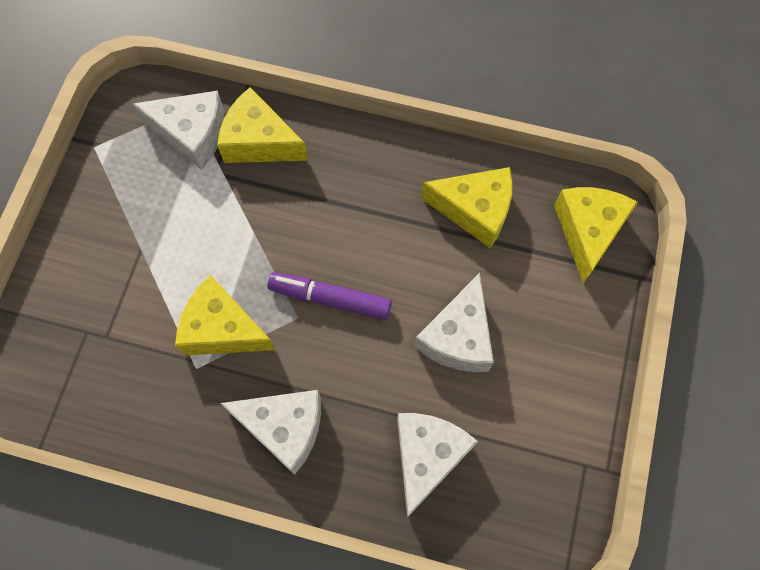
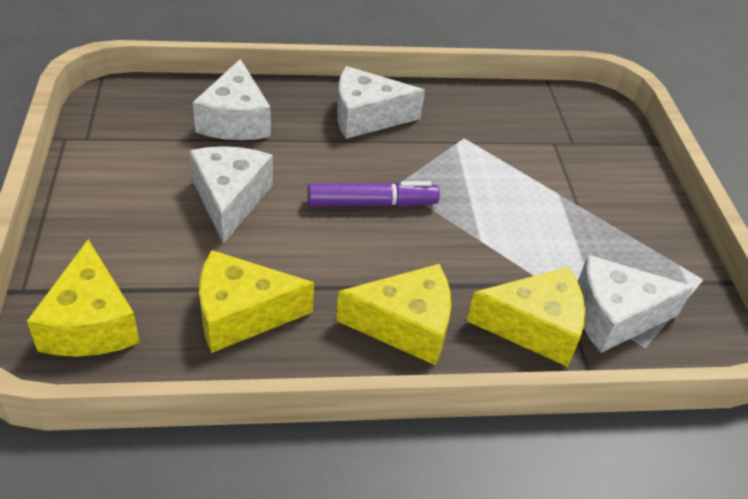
camera: 155 degrees right, 25 degrees down
(222, 329) = (459, 164): yellow cheese -> yellow cheese (405, 325)

